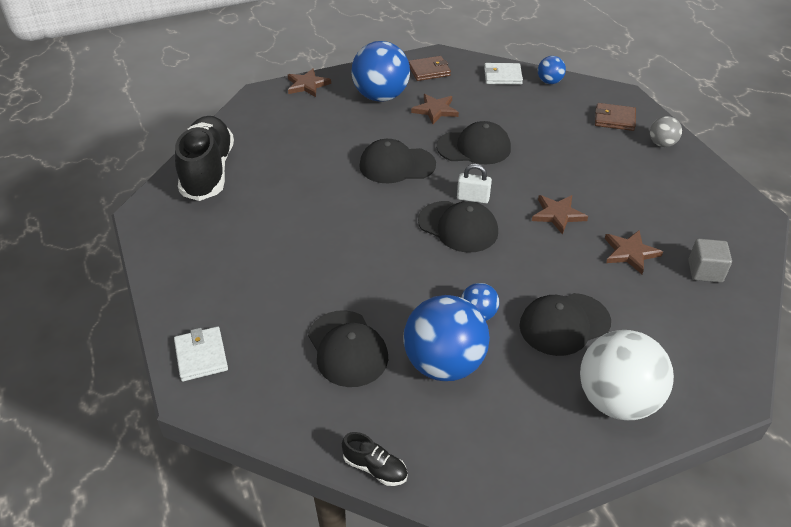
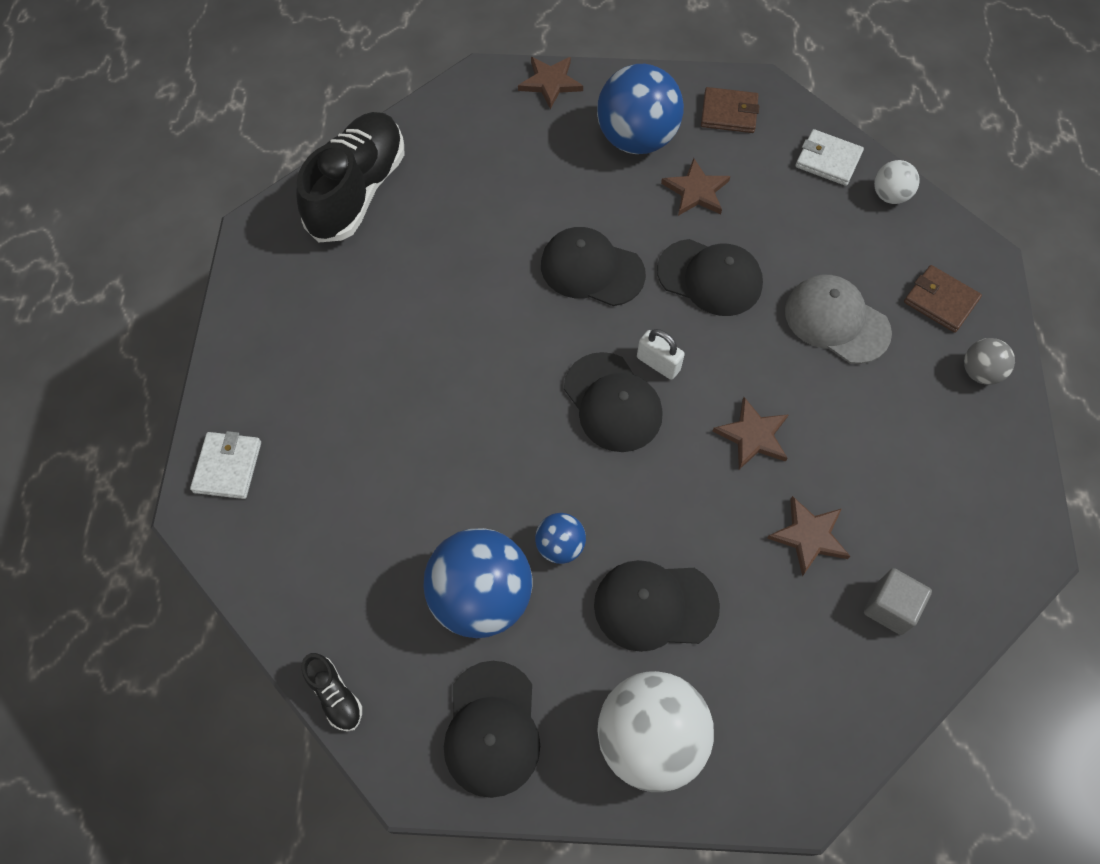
camera: 25 degrees right, 20 degrees up
(347, 349) = (386, 527): black cap -> black cap (492, 729)
(549, 82) = (890, 195): blue ball -> white ball
(564, 145) = (836, 321): none -> grey cap

